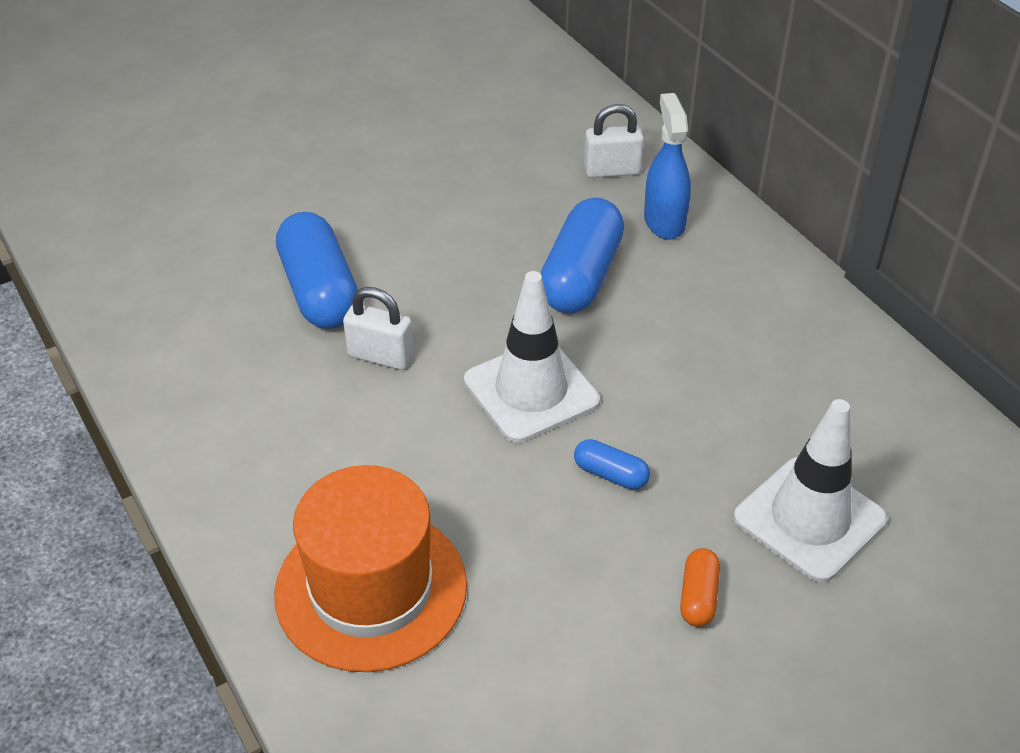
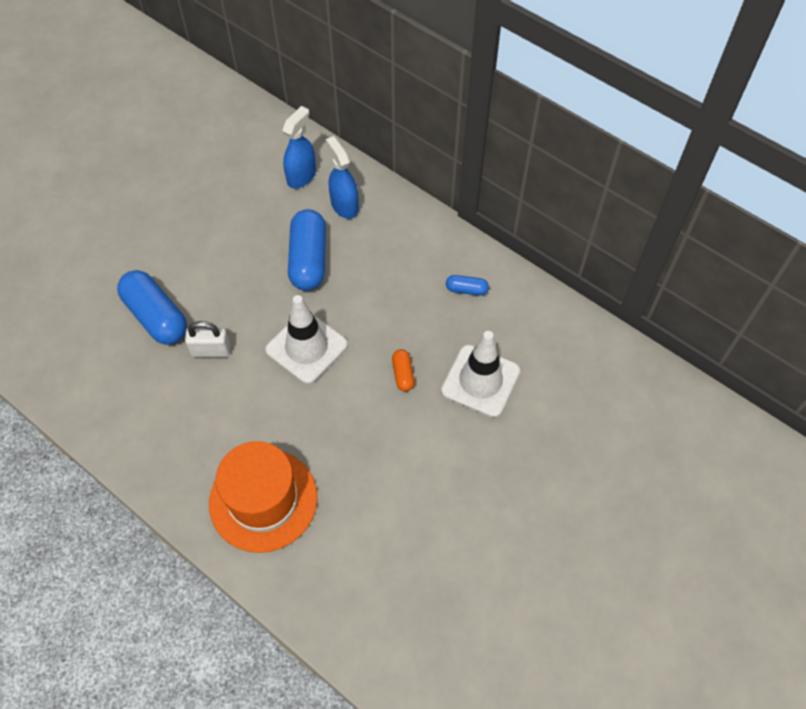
camera: 20 degrees left, 15 degrees up
(610, 474) = (368, 387): blue capsule -> blue capsule (466, 289)
(612, 171) = (301, 176): white padlock -> blue spray bottle
(698, 596) = (437, 446): orange capsule -> orange capsule (403, 374)

